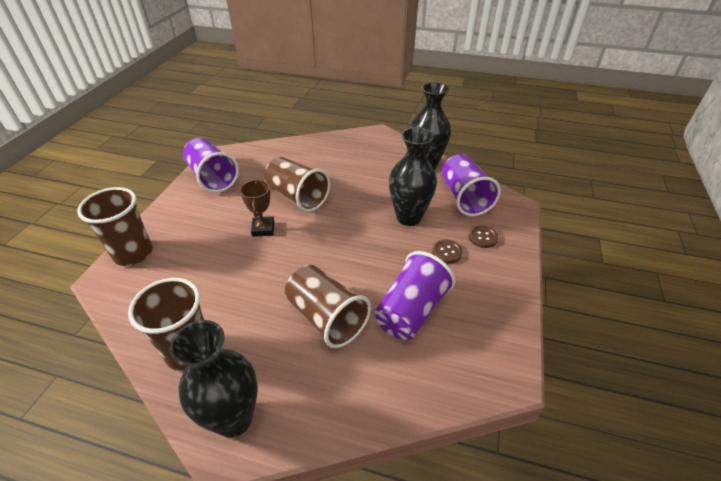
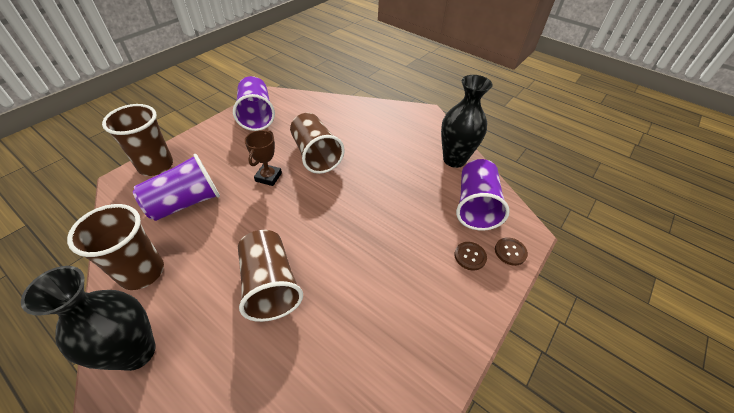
camera: 20 degrees right, 5 degrees up
(409, 217) = (406, 209): black vase -> none
(411, 311) = (351, 309): purple cup -> purple cup (185, 203)
(447, 252) = (423, 259): brown button -> brown button (510, 252)

